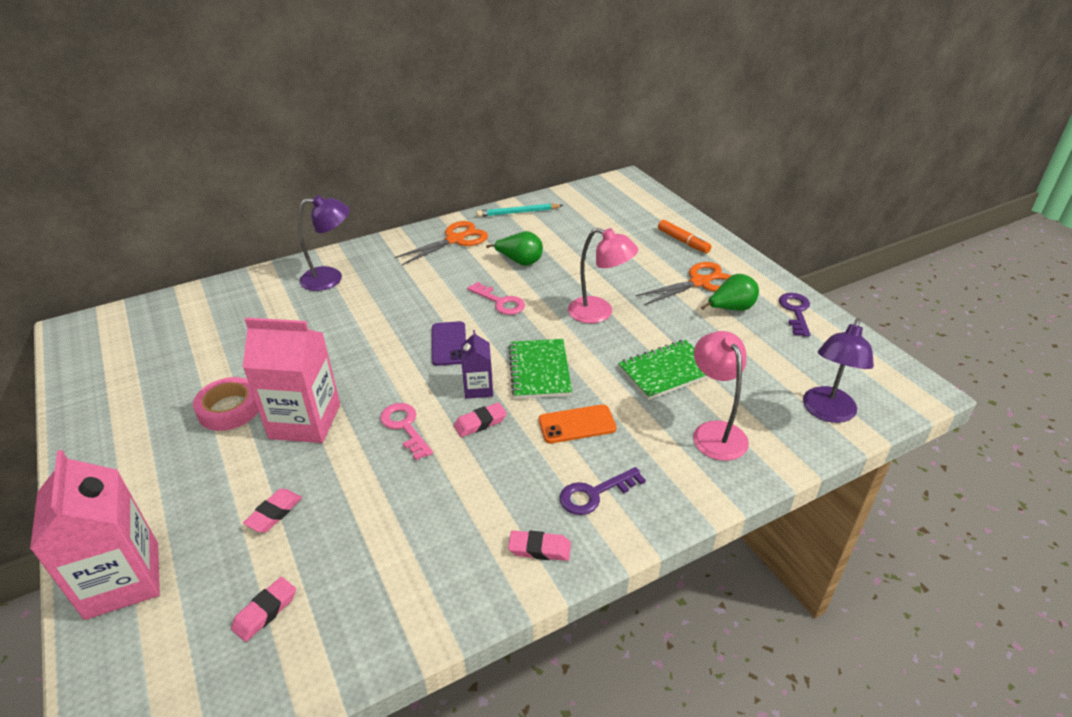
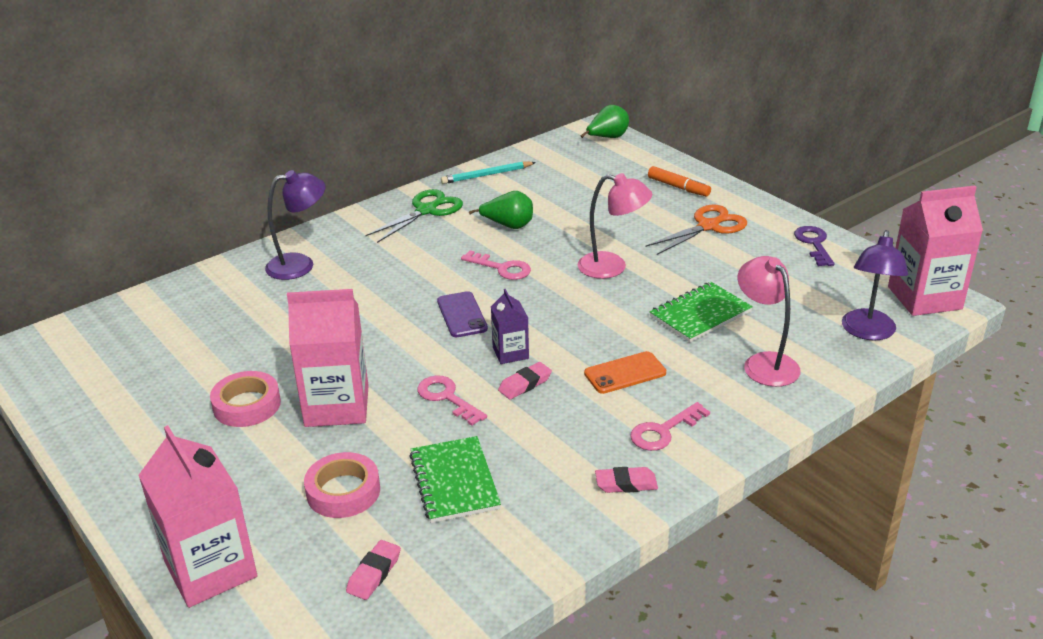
camera: 10 degrees left, 5 degrees down
(274, 513) = (343, 491): pink eraser -> pink tape
(455, 240) = (426, 210): orange scissors -> green scissors
(539, 370) = (568, 329): green notebook -> green notebook (454, 481)
(594, 494) = (663, 431): purple key -> pink key
(731, 309) = (748, 248): green pear -> green pear (607, 138)
(893, 382) = (924, 298): none -> pink carton

